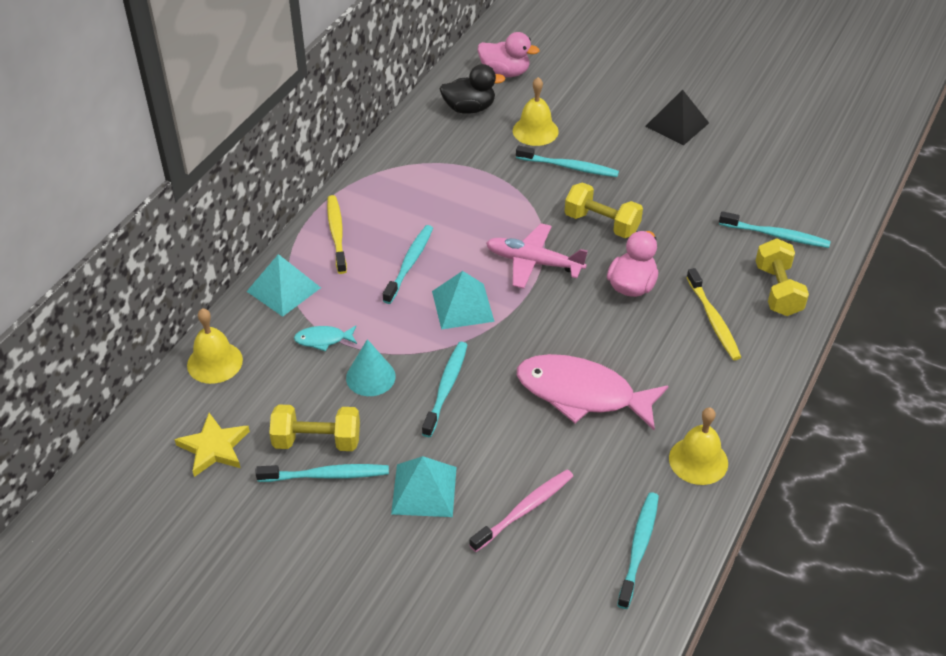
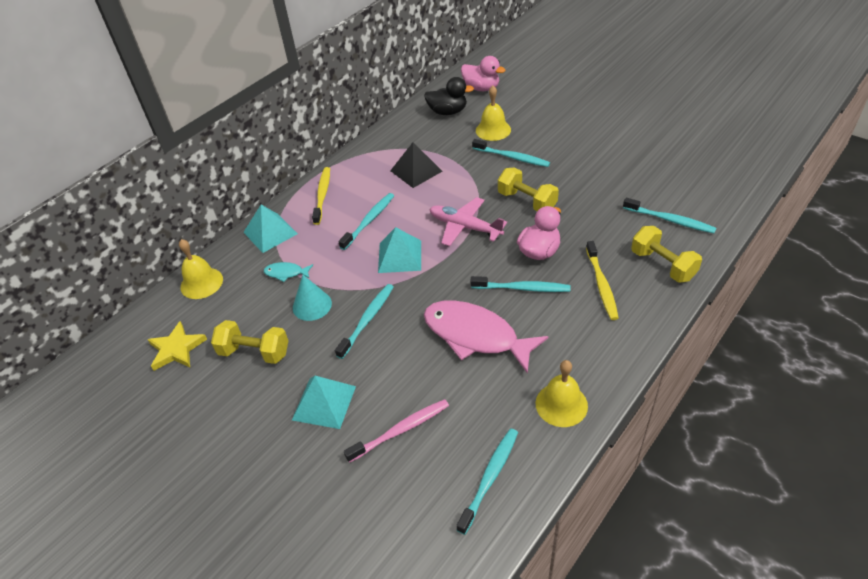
camera: 15 degrees right, 0 degrees up
(326, 475) = (252, 381): turquoise toothbrush -> turquoise toothbrush (522, 288)
(677, 124) = (605, 130): black pyramid -> black pyramid (416, 171)
(778, 290) = (662, 265): yellow dumbbell -> yellow dumbbell turned 45 degrees counterclockwise

